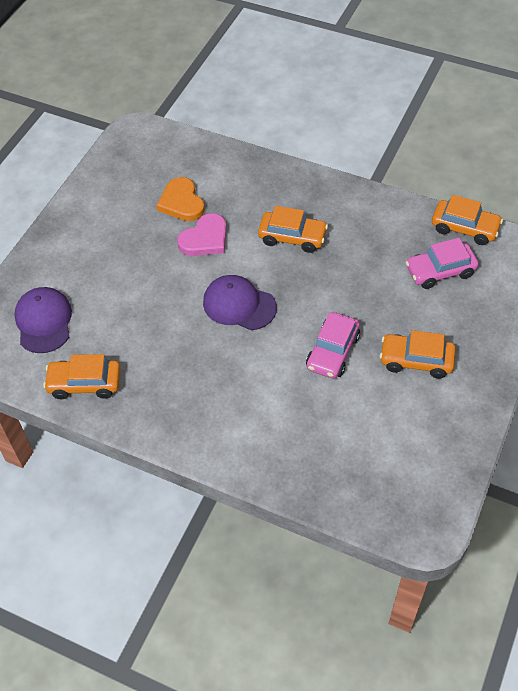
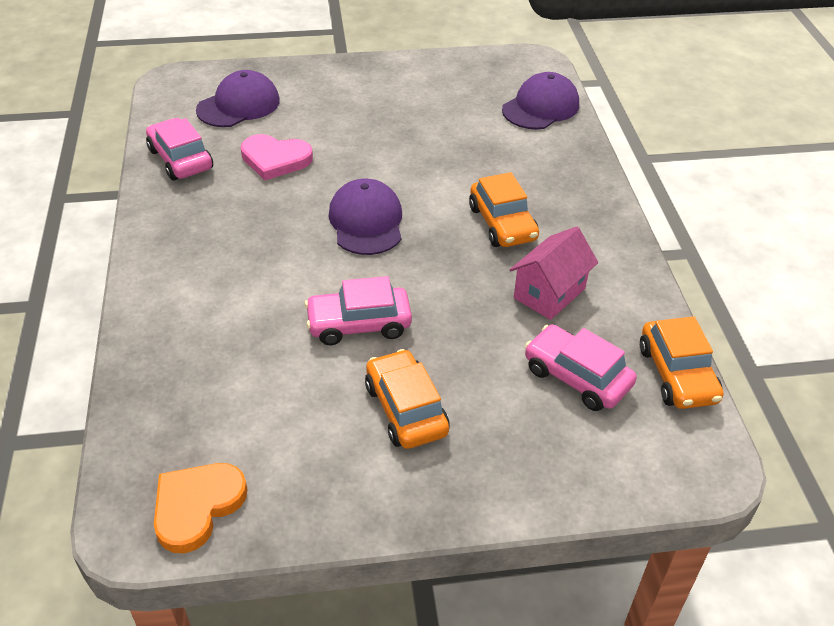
camera: 55 degrees right, 10 degrees down
(84, 383) = (180, 159): orange car -> pink car
(181, 202) = (470, 126): orange heart -> orange heart (197, 506)
(191, 156) = (541, 107): none -> purple cap
(205, 239) = (436, 161): pink heart -> pink heart (275, 159)
(368, 248) = (549, 293): none -> pink house

